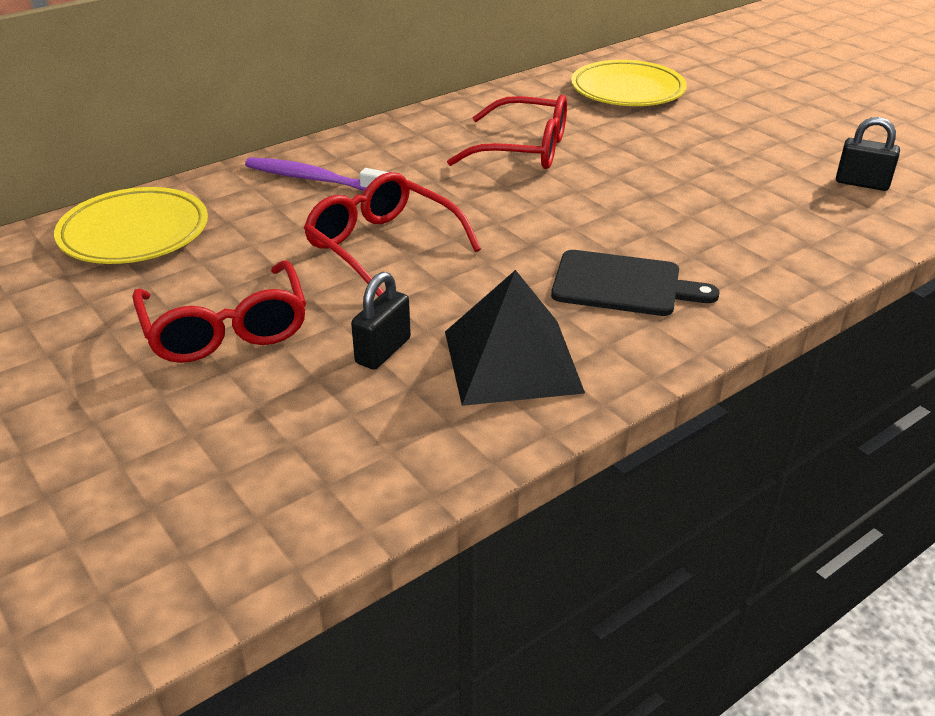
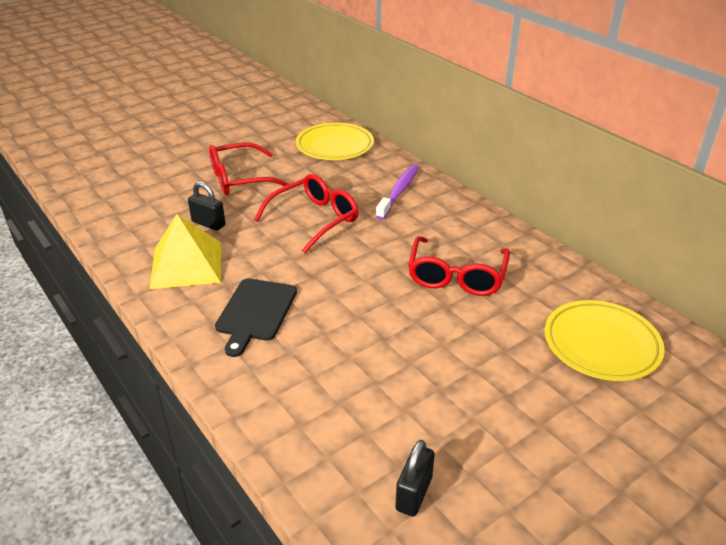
camera: 90 degrees right, 0 degrees up
(511, 361) = (186, 264): black pyramid -> yellow pyramid

